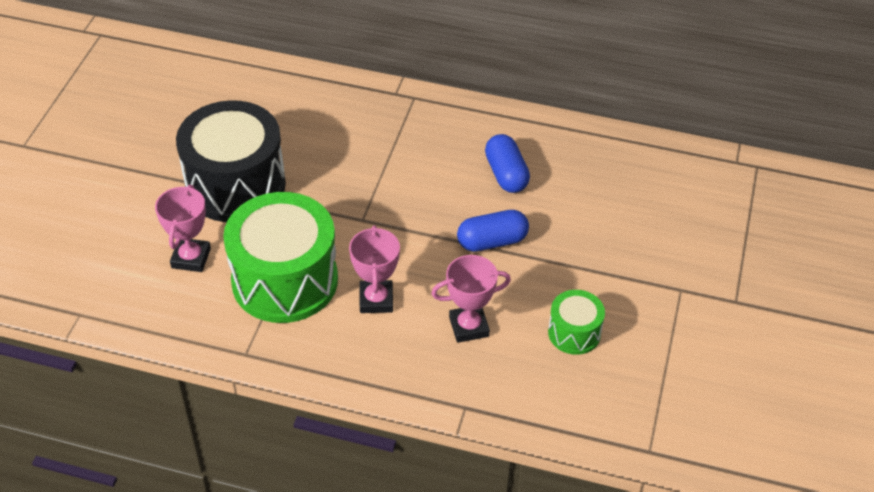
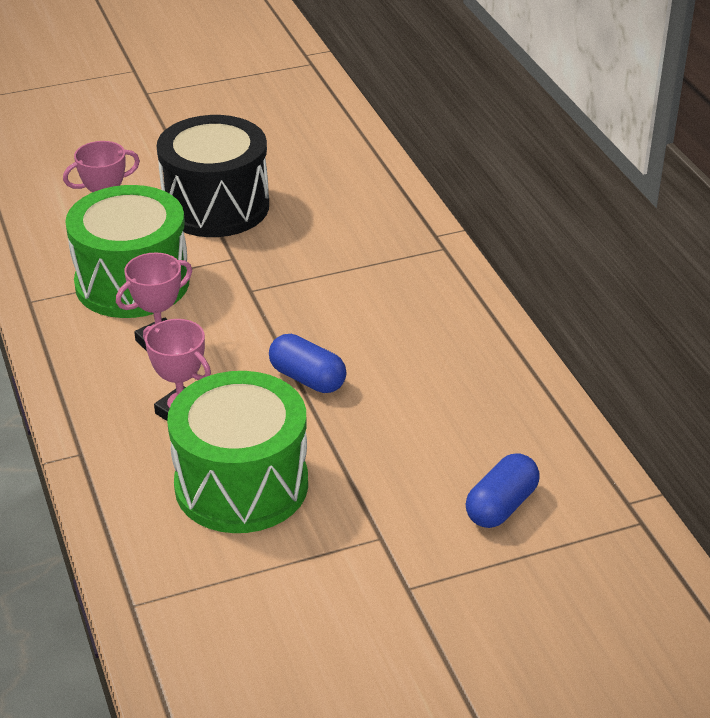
camera: 55 degrees right, 10 degrees down
(506, 174) = (409, 348): blue capsule -> blue capsule (501, 506)
(574, 333) = (241, 484): green drum -> green drum, size x2.07

